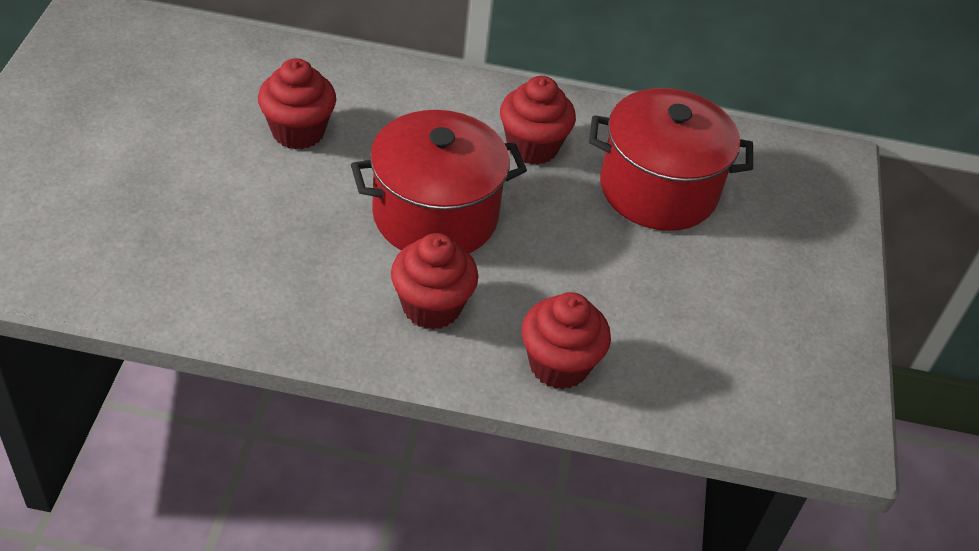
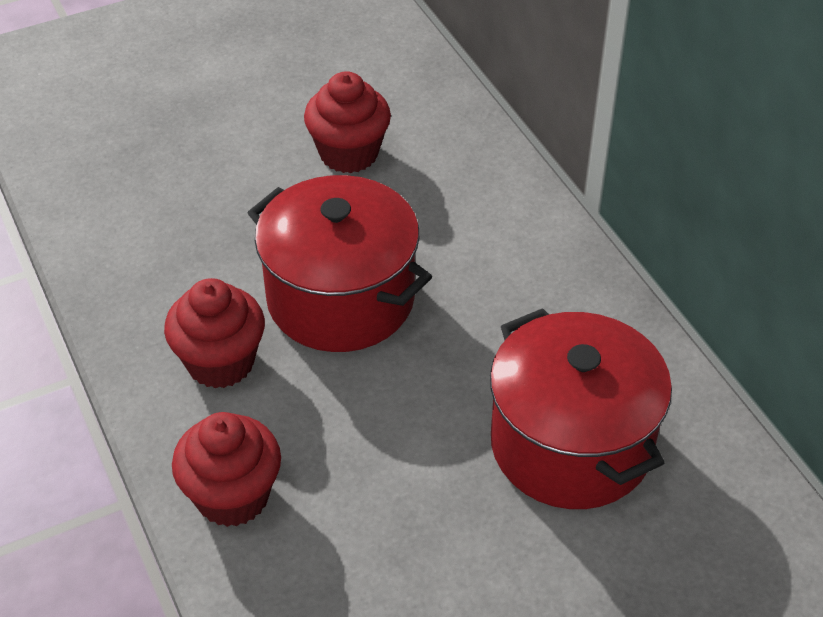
camera: 60 degrees right, 0 degrees up
(532, 147) = (516, 313): red cupcake -> none

